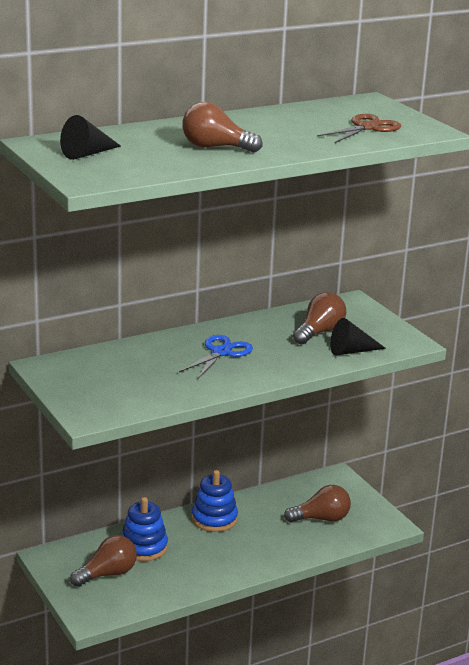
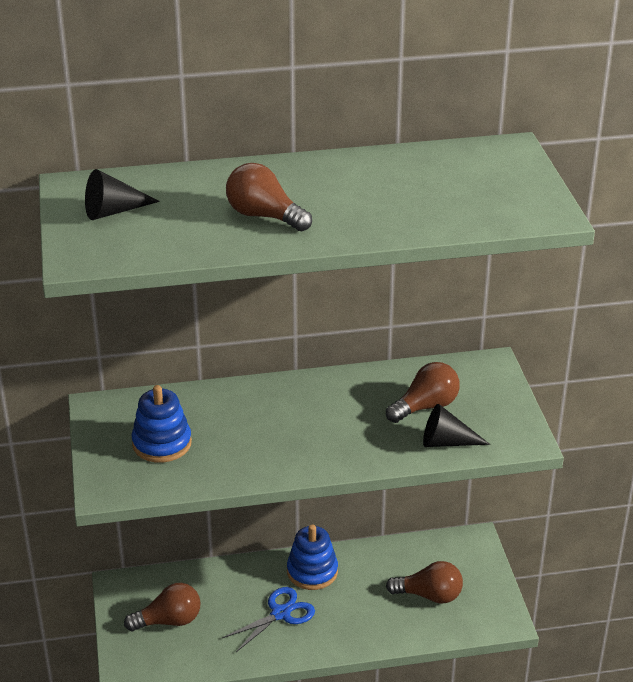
camera: 20 degrees right, 10 degrees up
(143, 547) = (221, 594): blue stacking toy -> blue stacking toy (162, 443)
(221, 352) = (298, 419): blue scissors -> blue scissors (280, 613)
(367, 127) = (470, 200): brown scissors -> none

